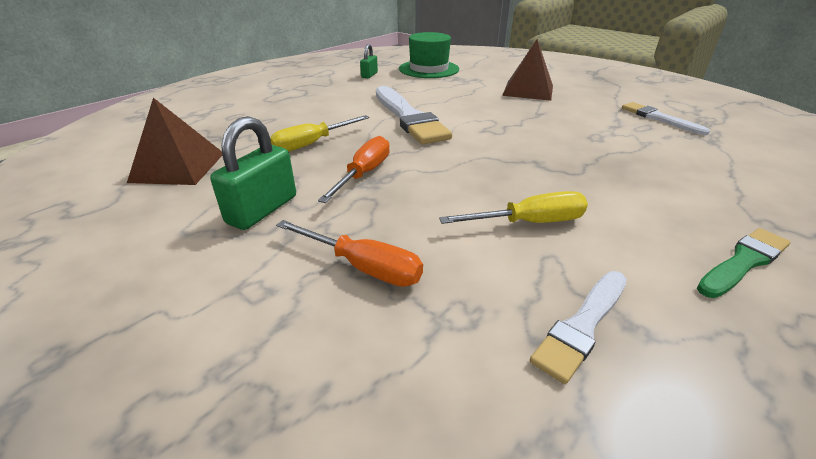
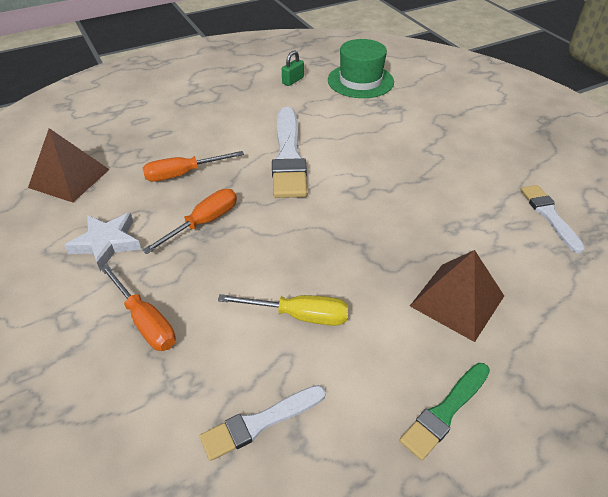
camera: 20 degrees right, 10 degrees up
(262, 210) = (107, 243): green padlock -> white star
(312, 144) = (183, 174): yellow screwdriver -> orange screwdriver
(528, 90) = (441, 138): brown pyramid -> brown pyramid (457, 300)
(743, 262) = (445, 411): green brush -> green brush turned 150 degrees clockwise

